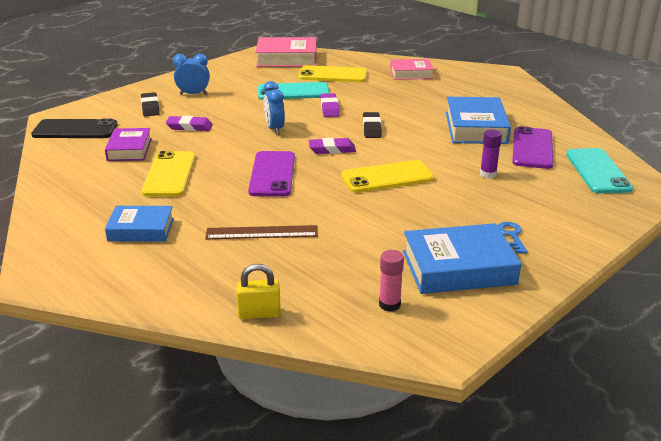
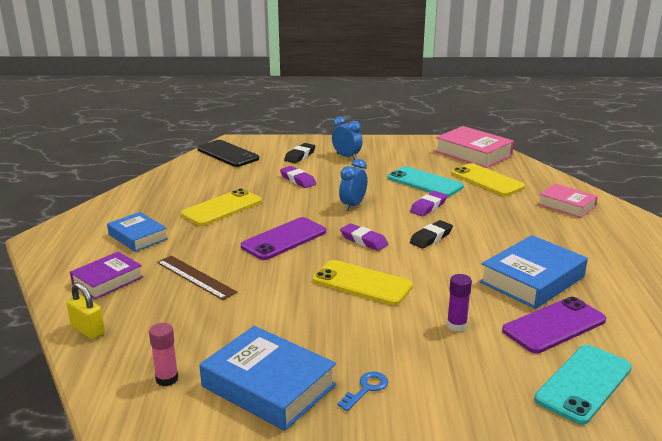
camera: 45 degrees right, 5 degrees down
(129, 149) = (232, 180): purple book -> purple book (107, 280)

